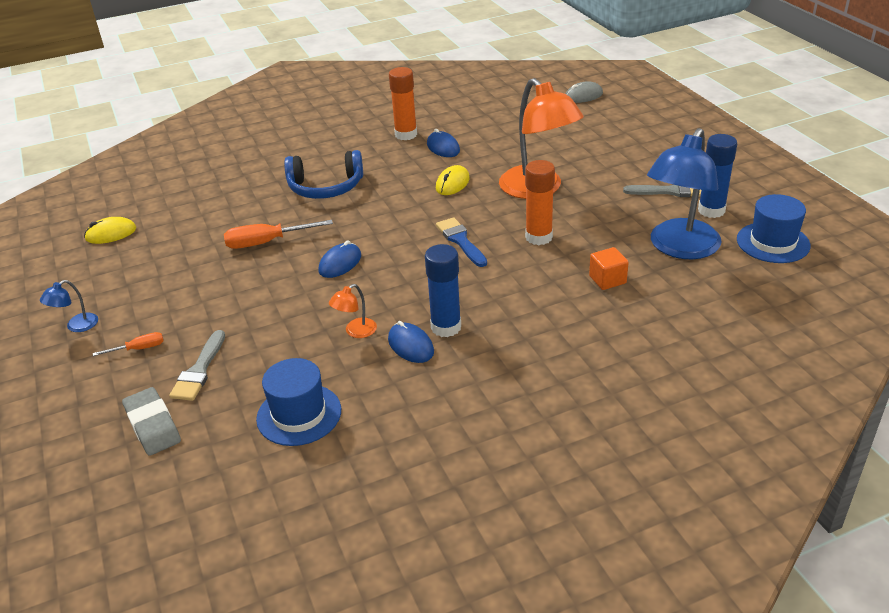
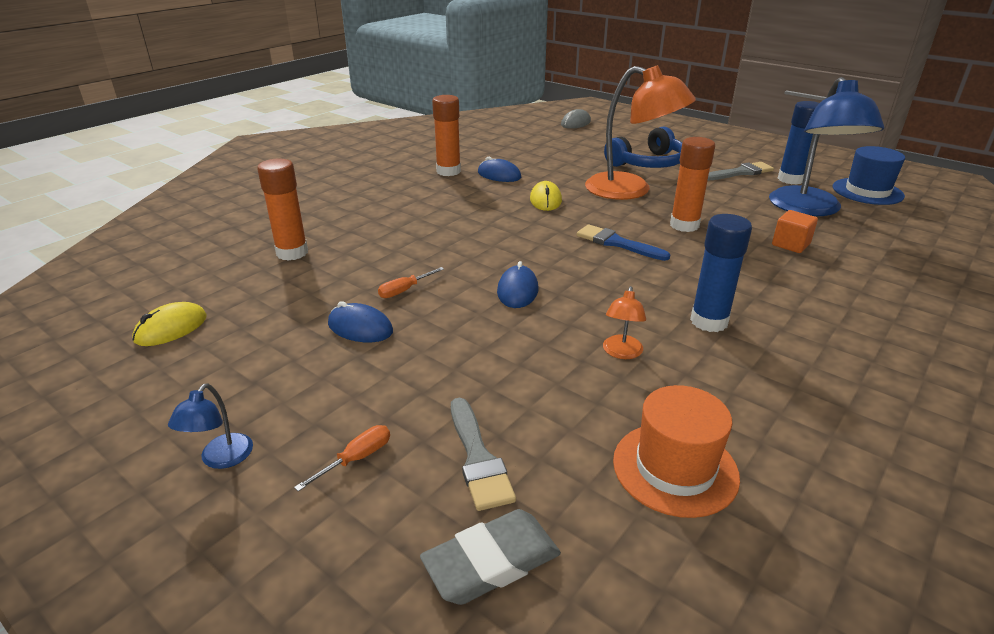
camera: 30 degrees left, 5 degrees down
(153, 425) = (491, 562): grey eraser -> grey eraser turned 60 degrees counterclockwise
(223, 191) = (292, 253): none -> orange glue stick
(266, 242) = (404, 290): orange screwdriver -> orange screwdriver, size x0.55
(299, 414) = (675, 468): blue hat -> orange hat
(326, 187) = (415, 226): blue headphones -> blue headphones (647, 163)
(411, 346) = (698, 349): blue mouse -> blue mouse (360, 328)

